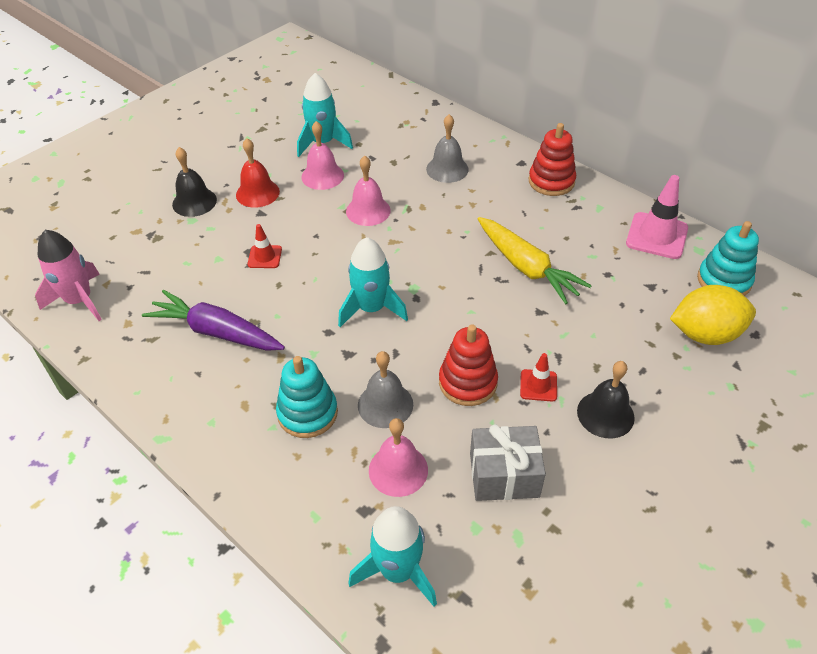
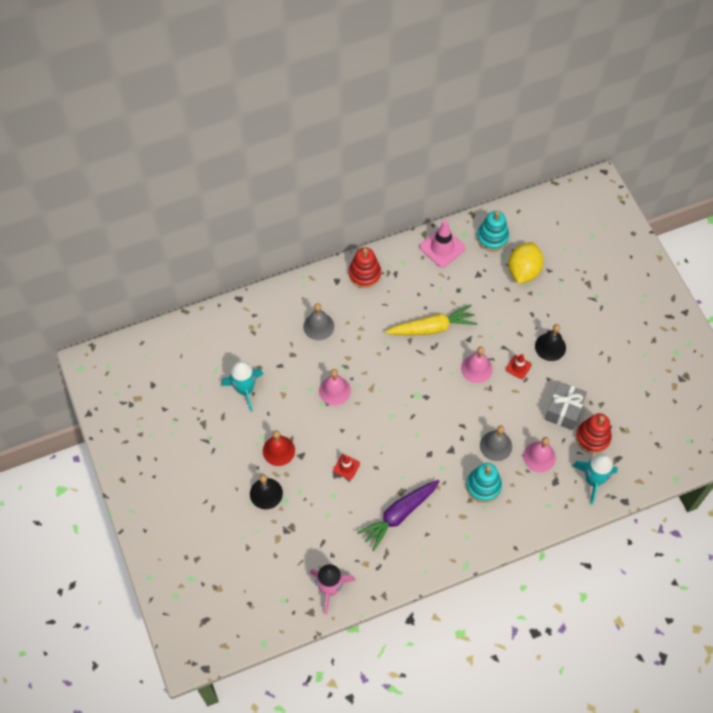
camera: 65 degrees left, 15 degrees up
(322, 176) = (283, 404): pink bell -> pink bell (476, 368)
(371, 308) = (422, 424): turquoise rocket -> none
(467, 382) = (500, 399): red stacking toy -> red stacking toy (592, 437)

